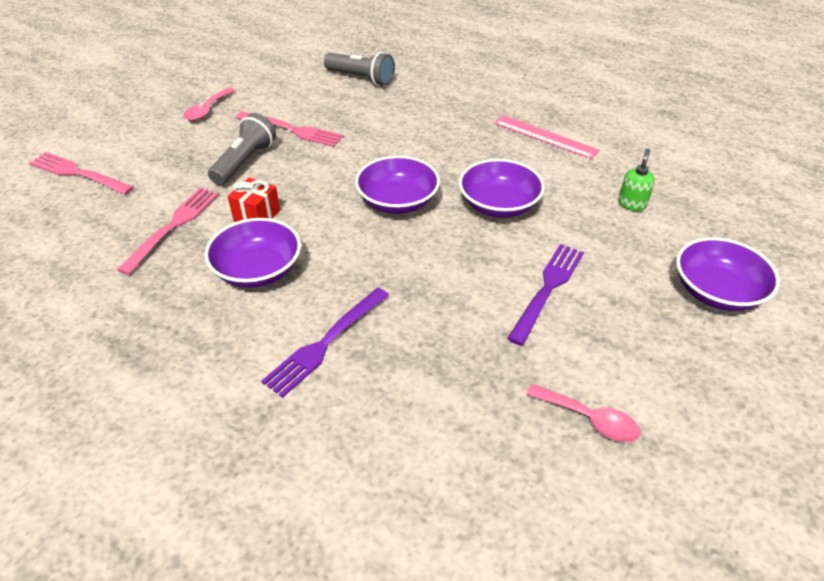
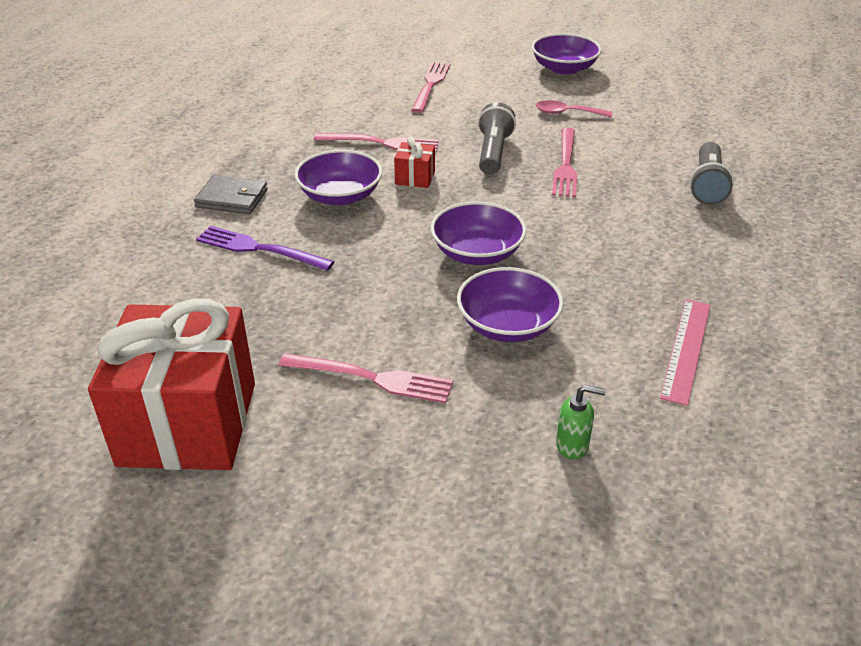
camera: 75 degrees right, 5 degrees down
(209, 358) = (232, 198): none -> grey wallet
(245, 162) = (493, 153): grey flashlight -> grey flashlight turned 90 degrees counterclockwise
(547, 288) = (372, 378): purple fork -> pink fork
(590, 419) = (188, 423): pink spoon -> red gift
(717, 291) = (416, 537): purple bowl -> purple bowl (564, 68)

